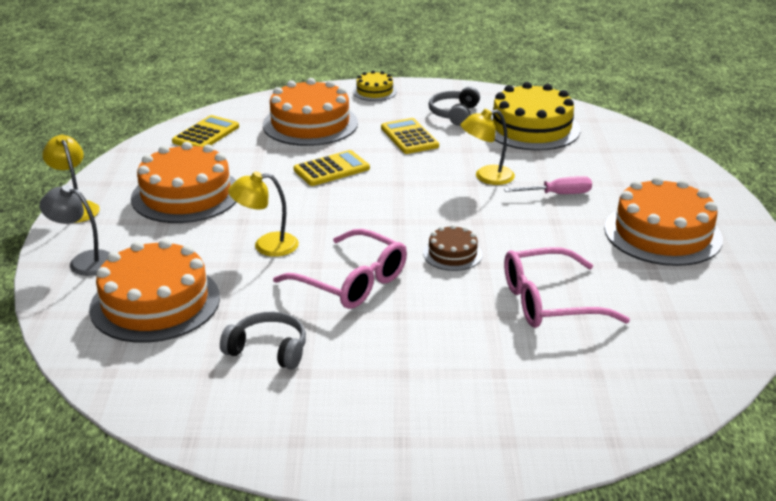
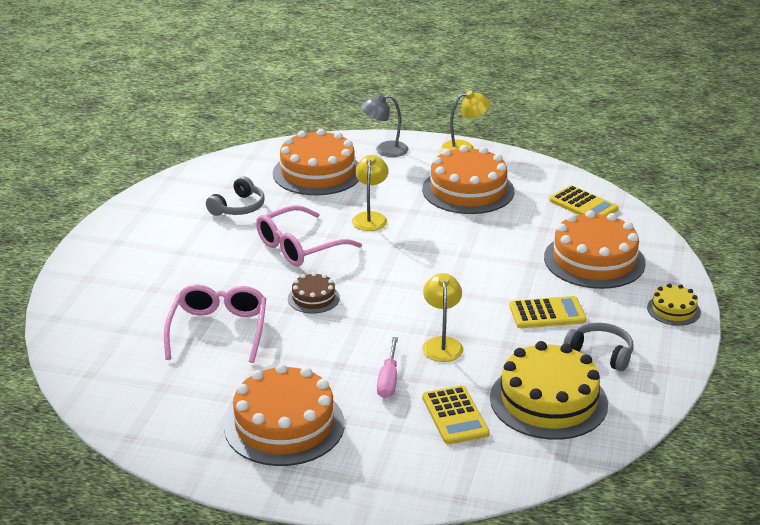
camera: 105 degrees right, 0 degrees up
(84, 261) = (384, 150): grey lamp -> grey lamp turned 135 degrees counterclockwise
(331, 169) = (490, 260): yellow calculator -> yellow calculator (455, 416)

